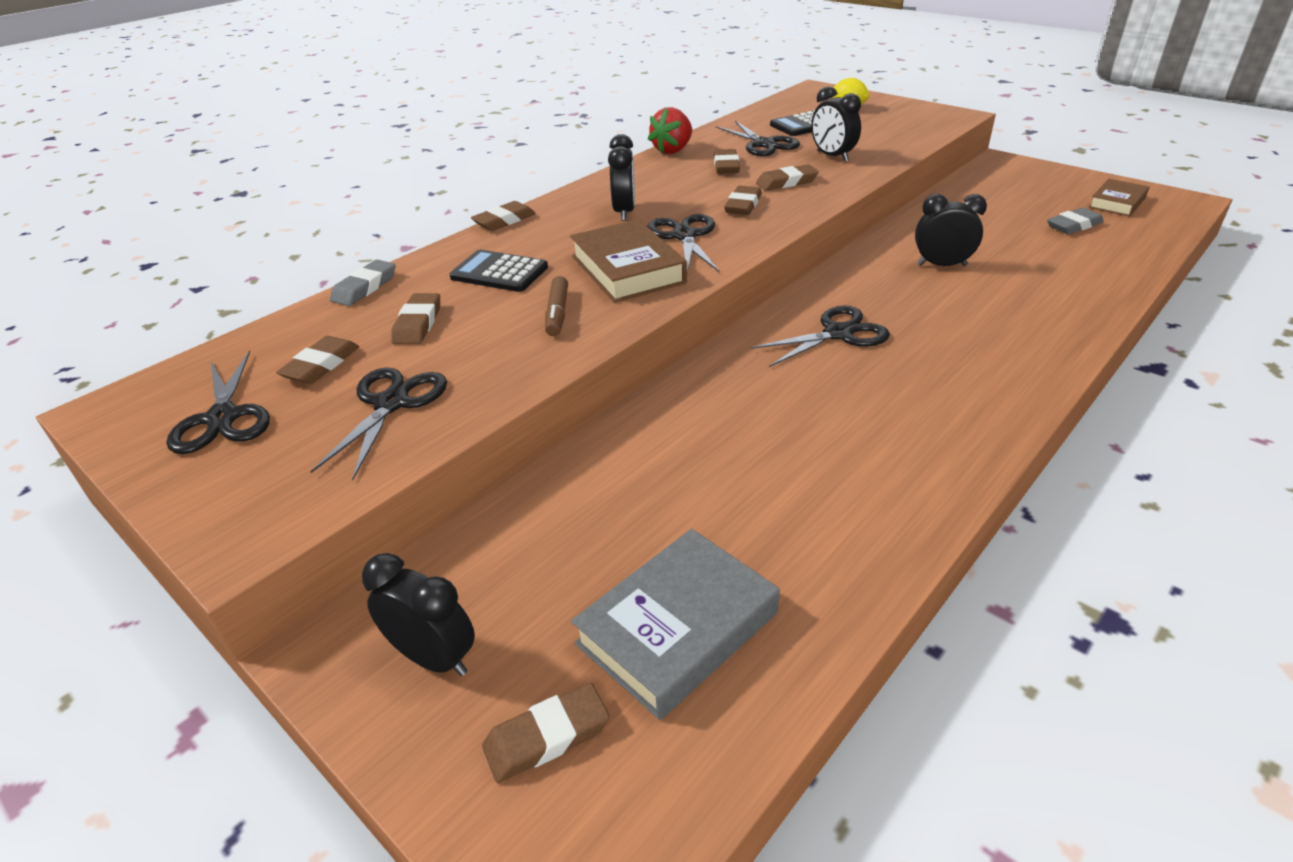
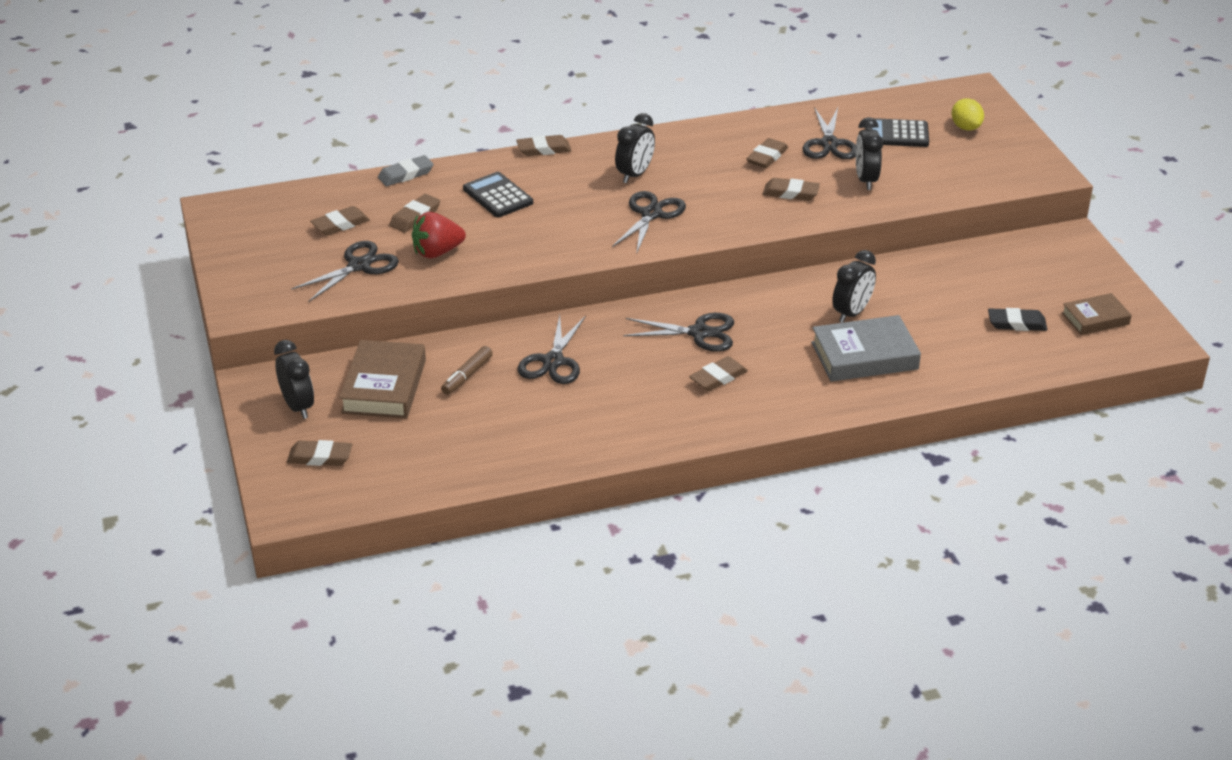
camera: 30 degrees right, 0 degrees up
(223, 418) = (269, 238): black scissors -> black scissors (553, 361)
(557, 313) = (502, 243): brown marker -> brown marker (467, 376)
(627, 269) = (581, 227): brown book -> brown book (384, 386)
(673, 150) = (746, 122): red strawberry -> red strawberry (437, 252)
(677, 628) = (415, 444): grey book -> grey book (864, 356)
(743, 205) = (728, 202): brown eraser -> brown eraser (718, 377)
(942, 265) = (852, 313): black clock -> black clock turned 90 degrees clockwise
(1073, 225) = (1016, 323): grey eraser -> black eraser

